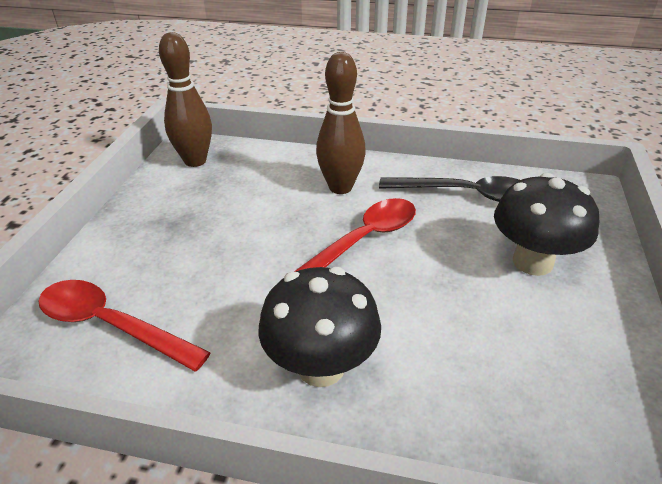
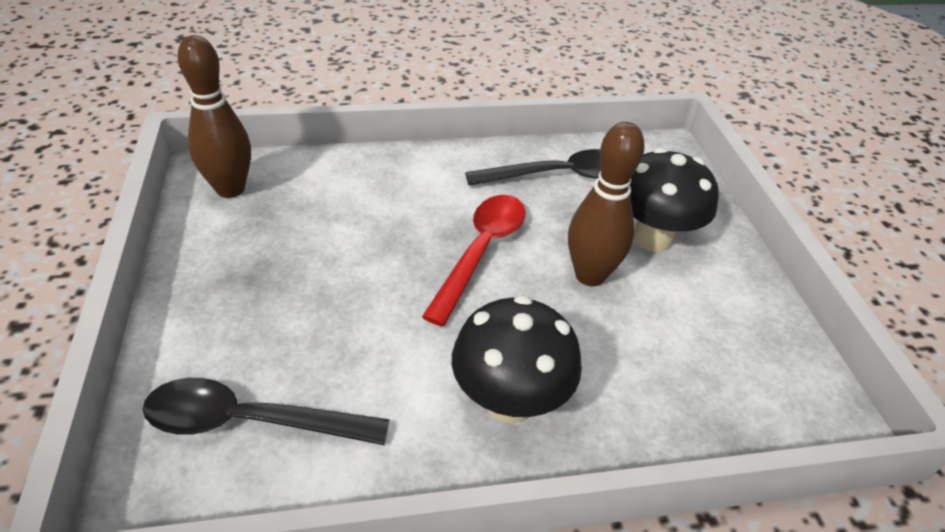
camera: 25 degrees left, 5 degrees up
(110, 325) = (249, 421): red spoon -> black spoon
(340, 187) = (425, 192): brown bowling pin -> brown bowling pin (590, 275)

